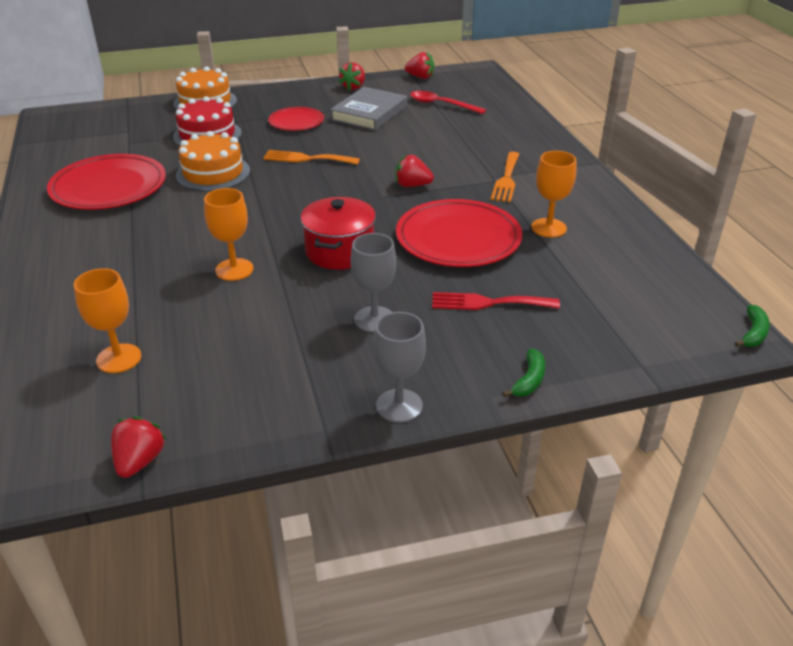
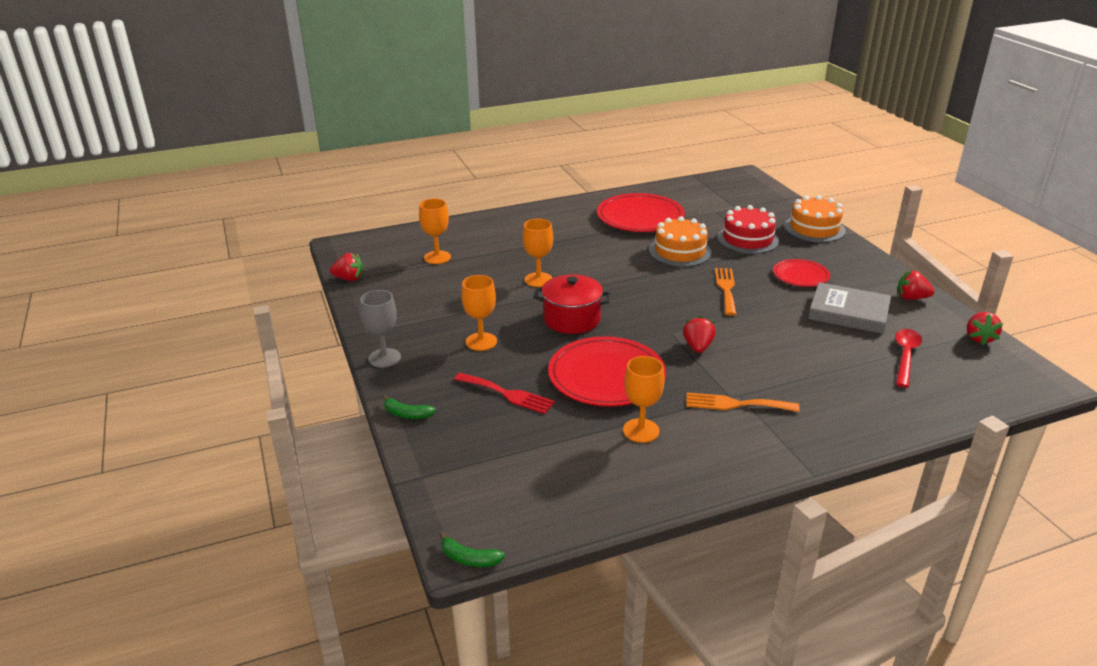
camera: 85 degrees right, 5 degrees down
(374, 319) = (481, 342): grey goblet -> orange goblet
(488, 303) = (507, 394): red fork -> red fork turned 120 degrees clockwise

